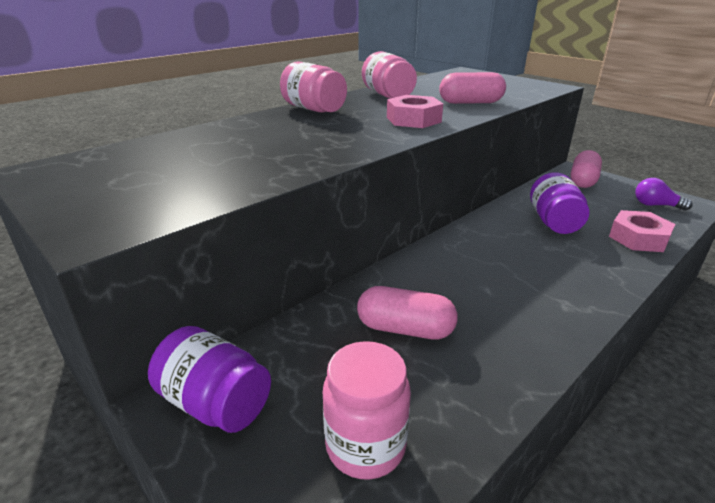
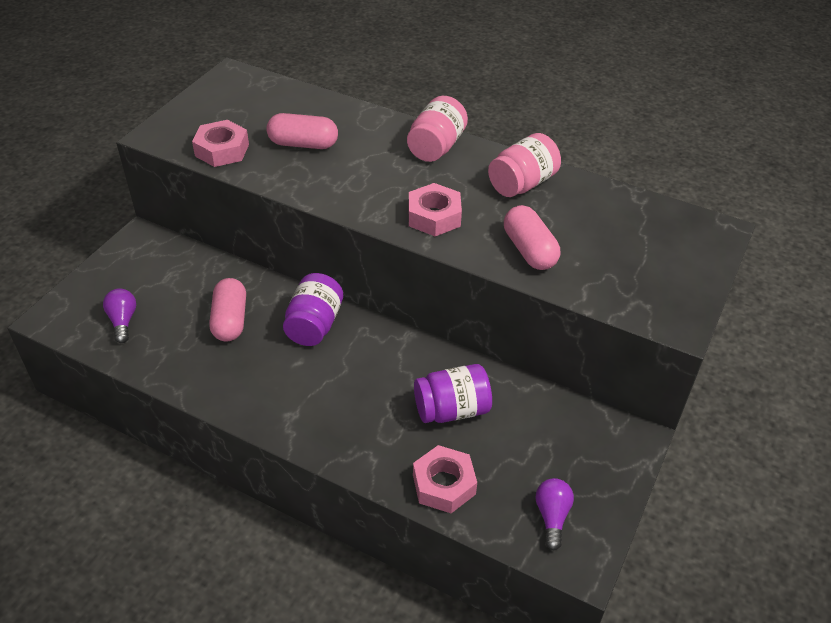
camera: 70 degrees right, 15 degrees up
(204, 190) = (222, 150): none -> pink nut
(215, 403) = (143, 253): purple jar -> purple jar (314, 325)
(365, 446) = (123, 321): pink jar -> purple light bulb
(583, 180) = (599, 444): pink capsule -> pink capsule (303, 144)

